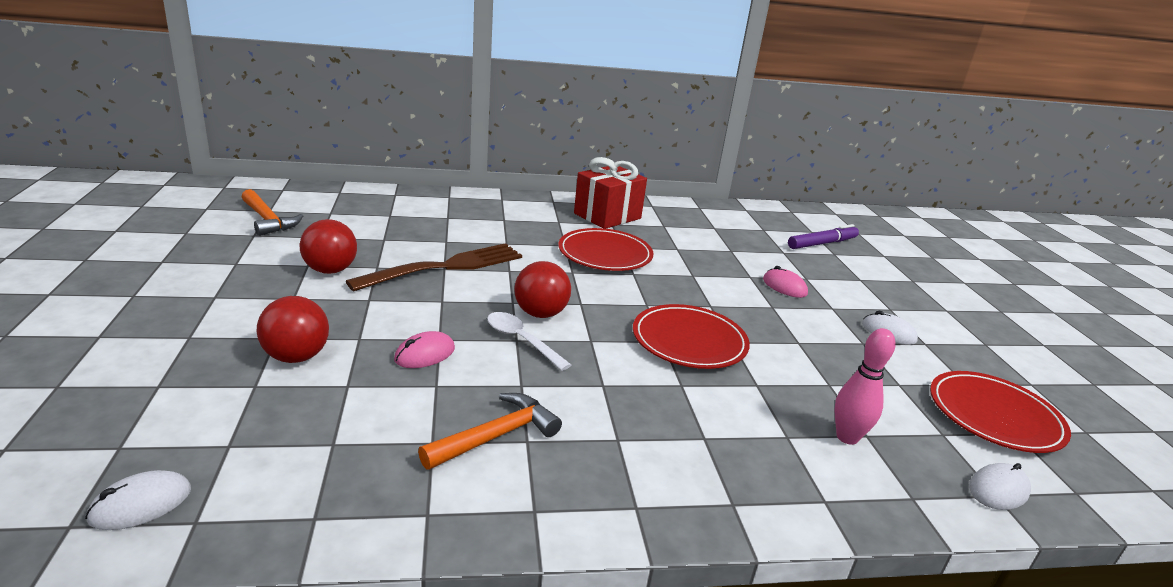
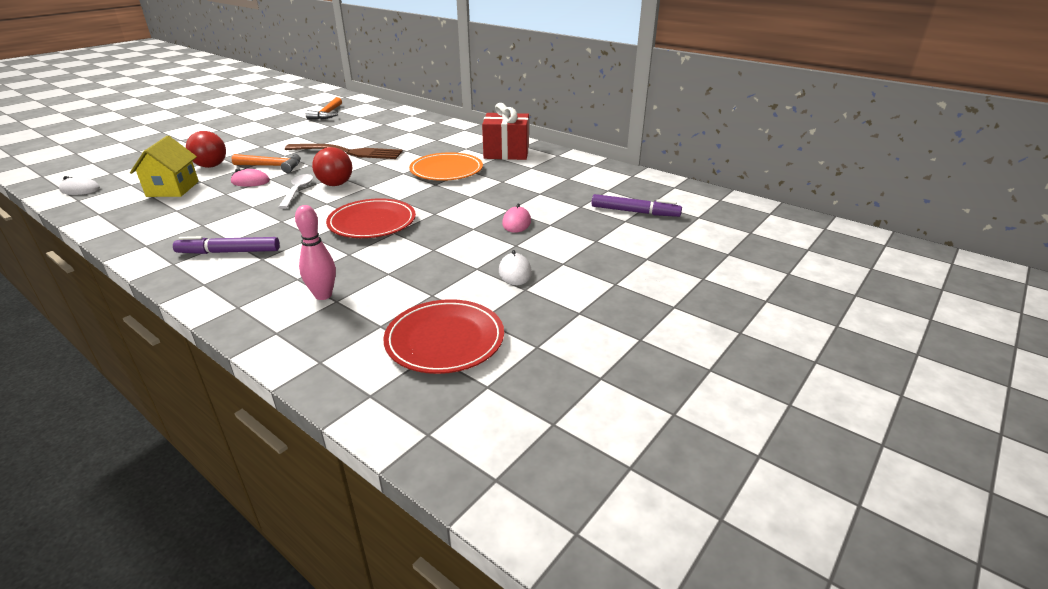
camera: 50 degrees right, 5 degrees up
(330, 270) = (299, 140): red ball -> none
(333, 416) = (173, 189): none -> yellow house
(496, 436) = (197, 218): orange hammer -> orange hammer (272, 166)
(605, 254) = (446, 170): red plate -> orange plate
(654, 452) = (229, 252): none -> purple marker
(998, 490) = (328, 361): white mouse -> none

